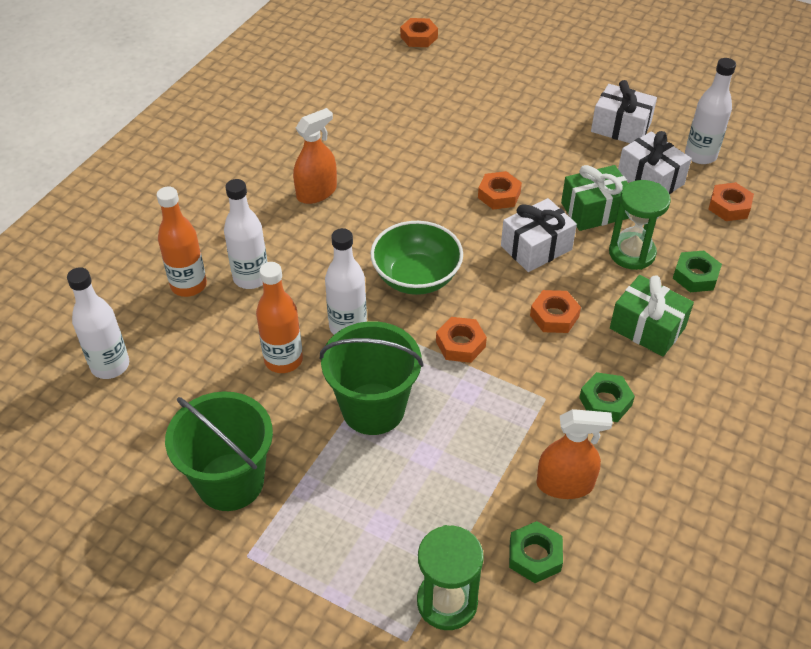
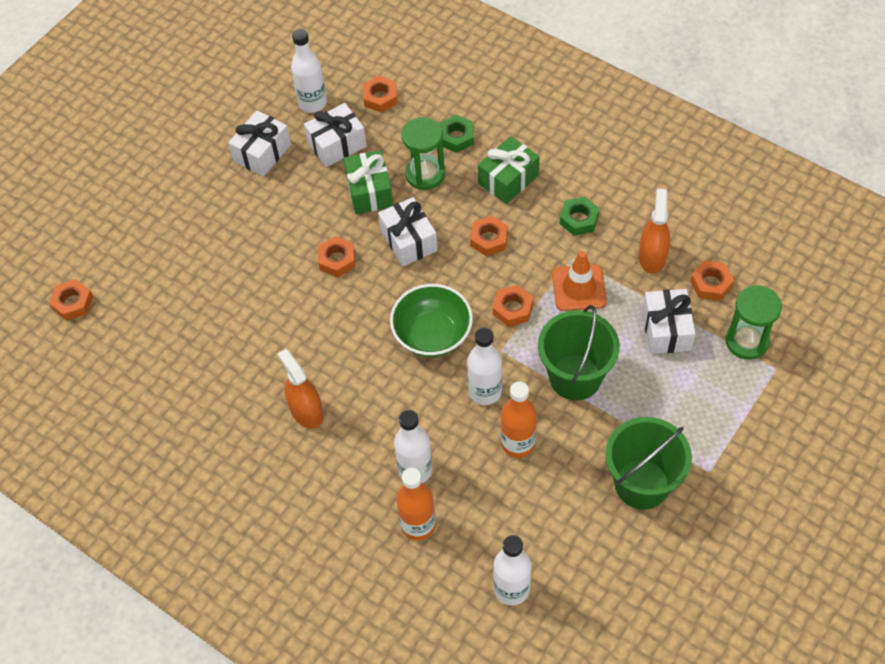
camera: 80 degrees left, 10 degrees up
(452, 503) = (666, 330): none -> white gift
(501, 406) = (579, 288): none -> orange traffic cone
(535, 556) = (711, 284): green nut -> orange nut

